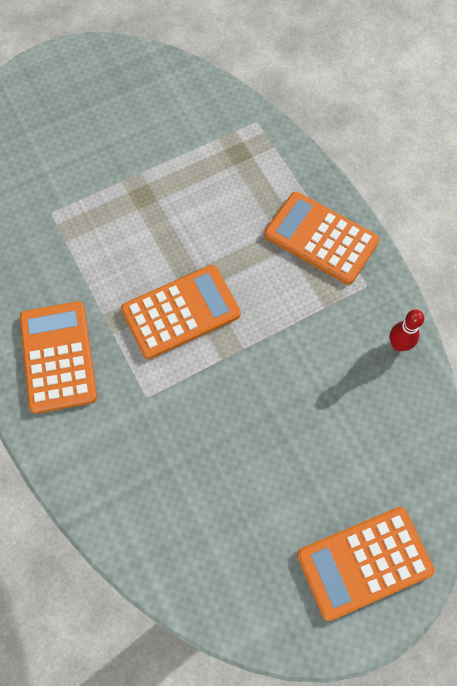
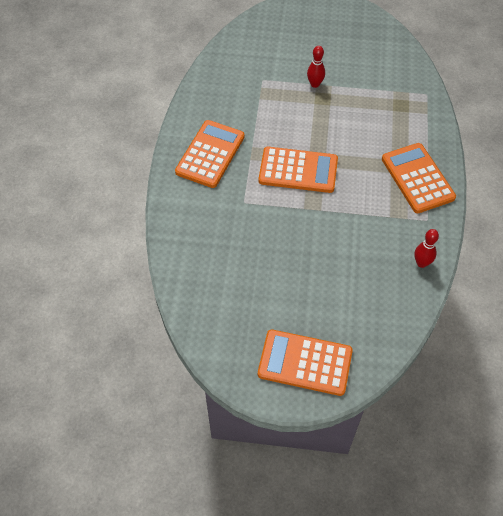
camera: 35 degrees right, 10 degrees down
(119, 182) = (315, 84): none -> red bowling pin

